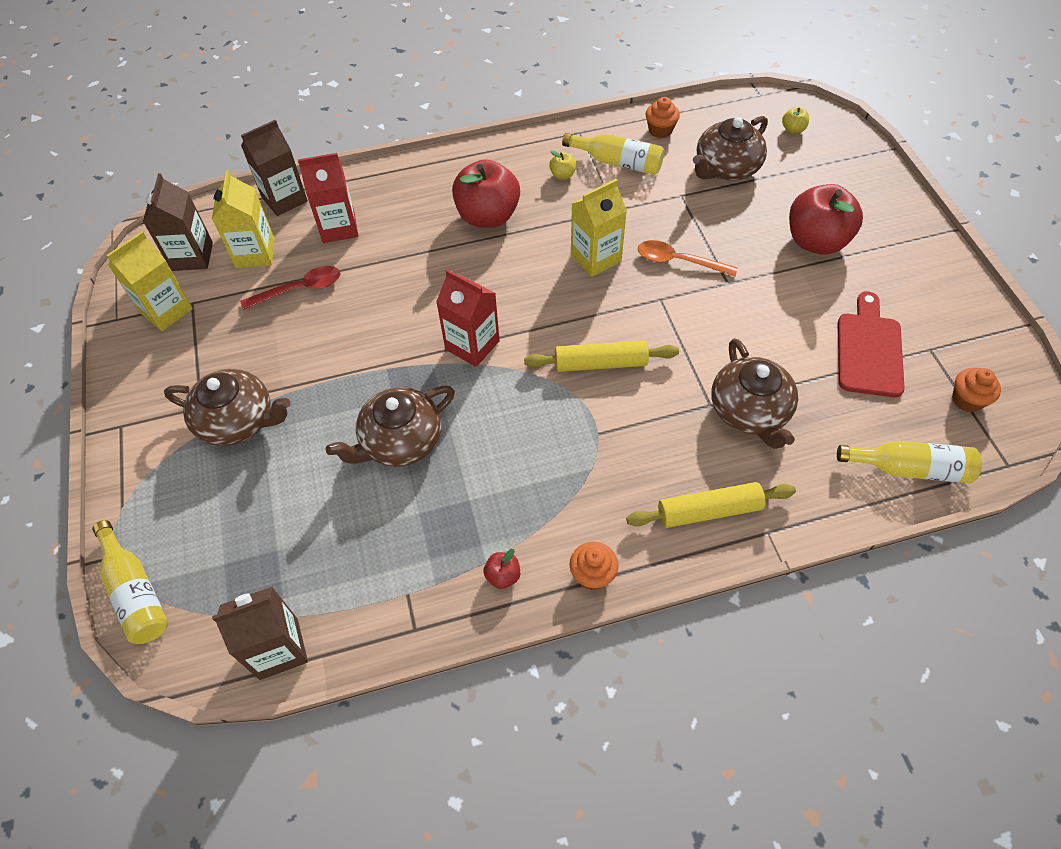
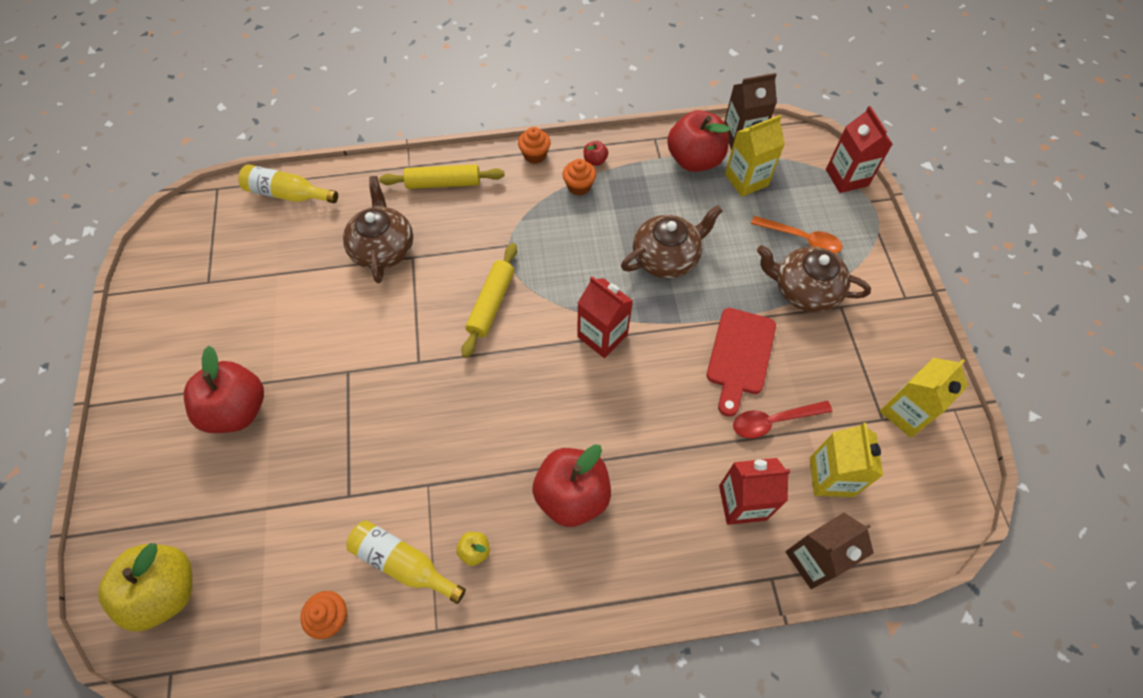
camera: 175 degrees left, 5 degrees up
(136, 592) = (846, 177): yellow bottle -> red carton
(192, 256) = (901, 482): brown carton -> none
(356, 596) = (694, 160): none -> red apple
(595, 258) = (466, 419): yellow carton -> yellow carton (746, 180)
(600, 363) = (491, 304): yellow rolling pin -> yellow rolling pin turned 75 degrees counterclockwise
(678, 261) = (385, 404): orange spoon -> orange spoon (801, 239)
(726, 168) = (279, 532): brown teapot -> none
(793, 129) = (166, 591): yellow apple -> yellow apple, size x2.39
(869, 350) = (259, 287): red cutting board -> red cutting board (740, 355)
(967, 400) = (210, 237): orange cupcake -> orange cupcake (579, 186)

